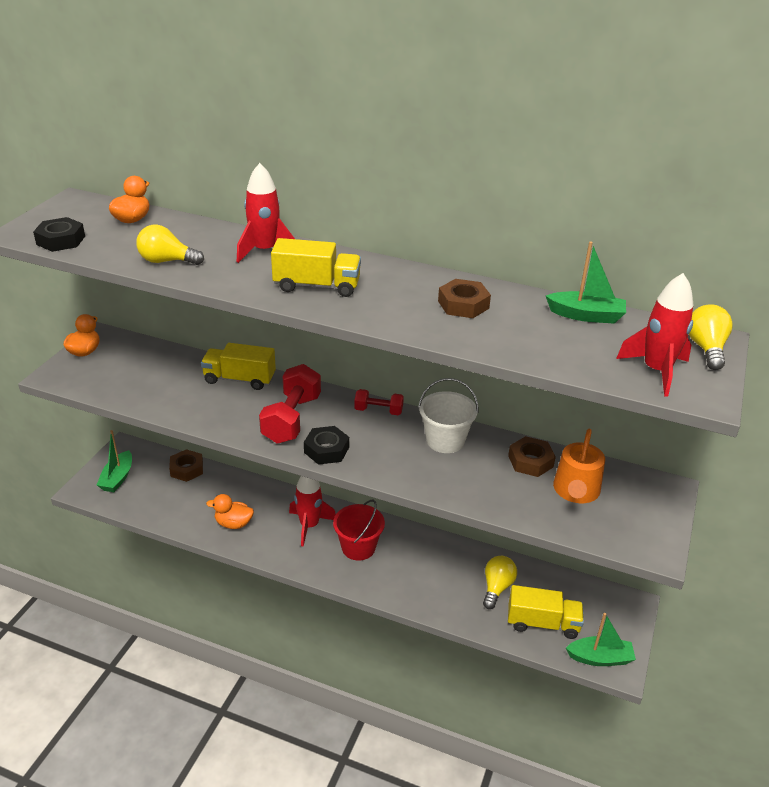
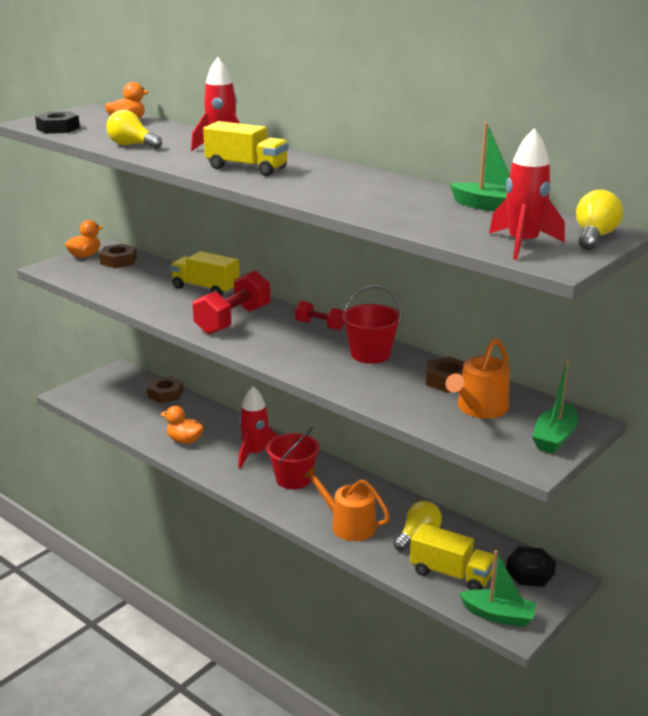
camera: 20 degrees right, 10 degrees down
(117, 478) = (100, 391): green boat -> green boat (554, 437)
(326, 450) = (250, 345): black nut -> black nut (530, 572)
(432, 590) = (348, 525): none -> orange watering can
(445, 440) = (370, 354): white bucket -> red bucket
(463, 305) = (371, 190): brown nut -> brown nut (118, 261)

